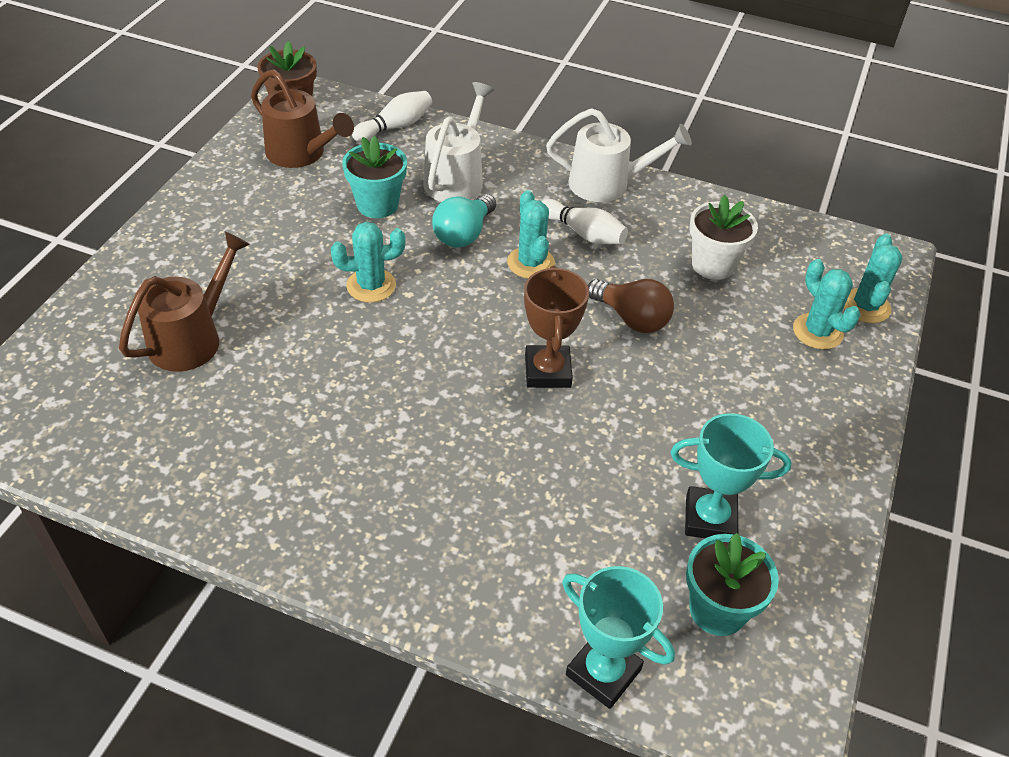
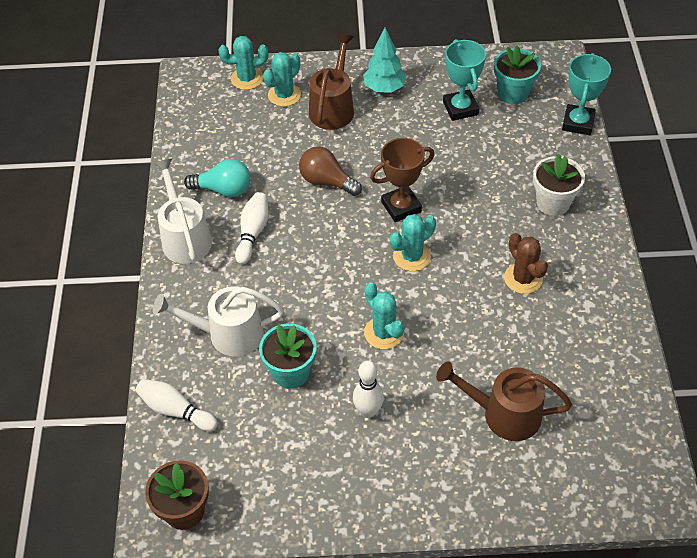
camera: 110 degrees left, 5 degrees up
(288, 240) = (368, 411): none -> white bowling pin
(301, 154) = (253, 463): brown watering can -> brown watering can (333, 107)
(351, 442) = (523, 278): none -> brown cactus
(464, 234) = (294, 302): turquoise light bulb -> turquoise light bulb (224, 189)
(530, 263) = (303, 251): turquoise cactus -> turquoise cactus (412, 256)
(631, 318) = (327, 181): brown light bulb -> brown light bulb turned 75 degrees counterclockwise
(713, 265) = (248, 156): white flower pot -> white flower pot (553, 203)
(793, 443) = (384, 88): none -> turquoise tree

